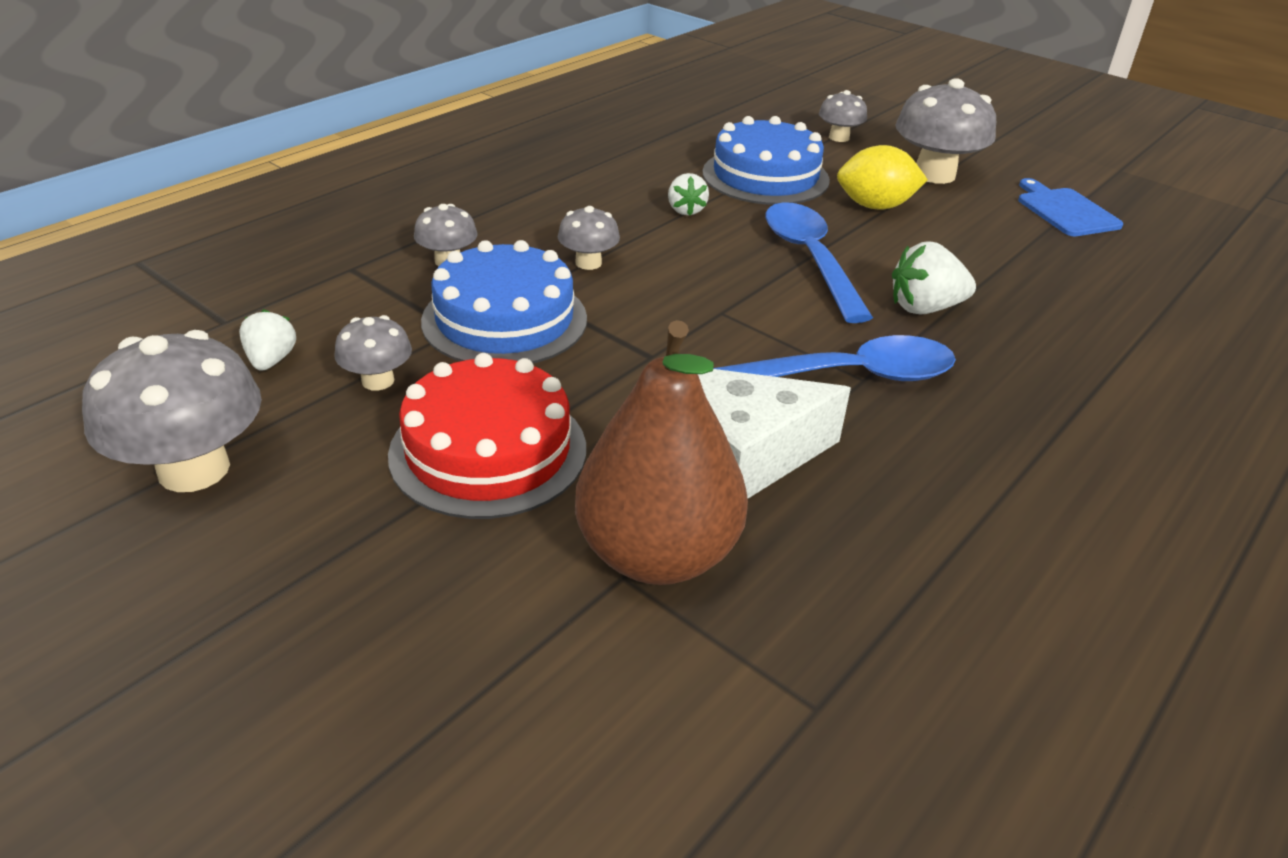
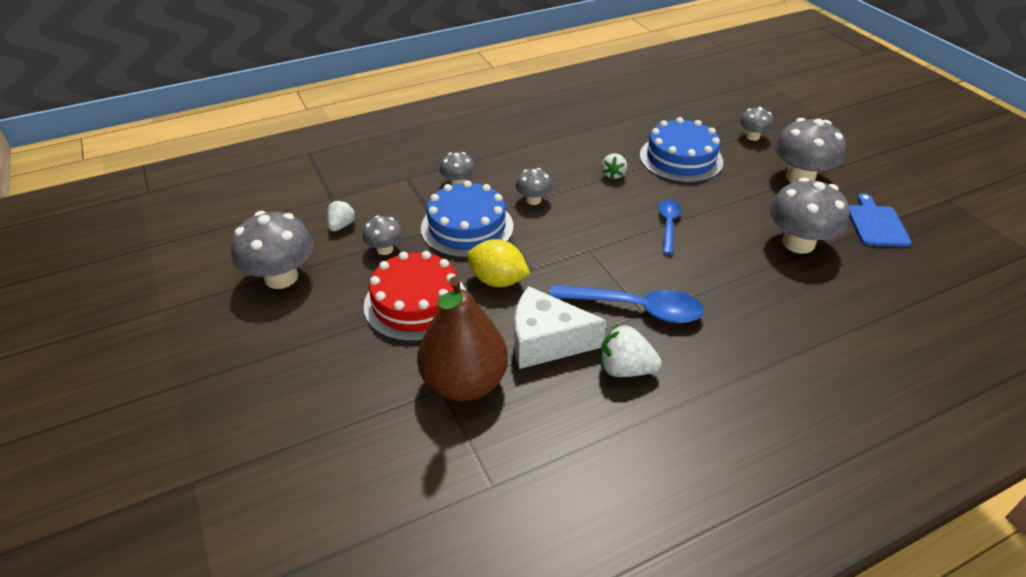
camera: 25 degrees right, 5 degrees up
(810, 259) = (668, 225): blue spoon -> blue spoon, size x0.60
(875, 206) = (739, 194): yellow lemon -> yellow lemon (497, 280)
(924, 308) = (718, 275): white strawberry -> white strawberry (625, 369)
(993, 249) = (798, 243): none -> grey mushroom

